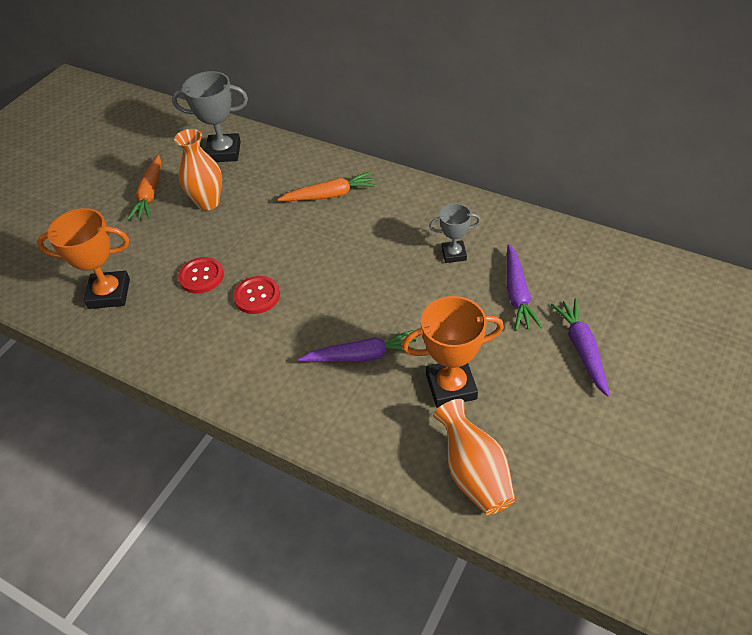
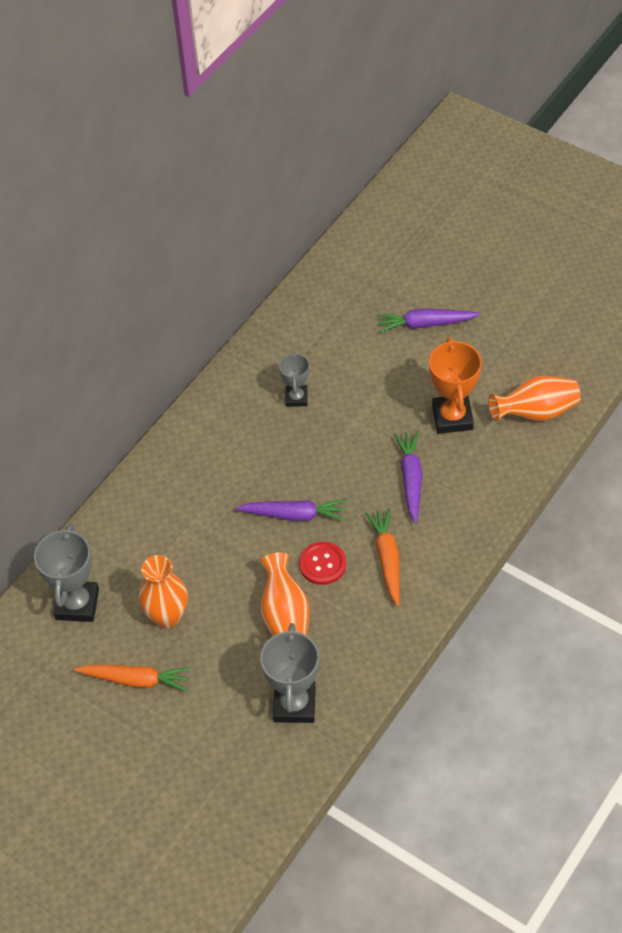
camera: 85 degrees left, 5 degrees up
(109, 293) = (294, 704): orange trophy -> grey trophy
(201, 276) = (285, 616): red button -> orange vase
(330, 195) = (185, 497): orange carrot -> orange carrot (387, 559)
(517, 294) = (356, 357): purple carrot -> purple carrot (294, 515)

